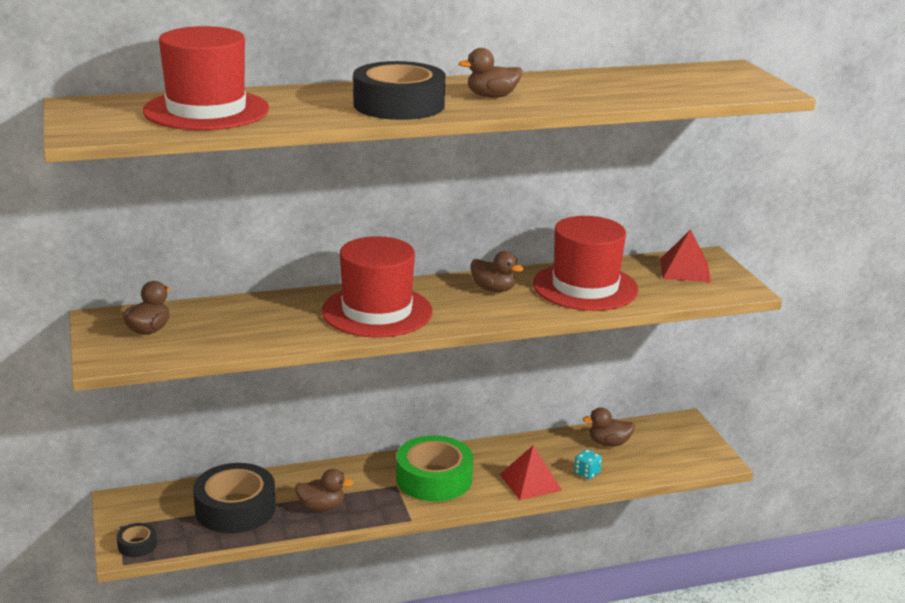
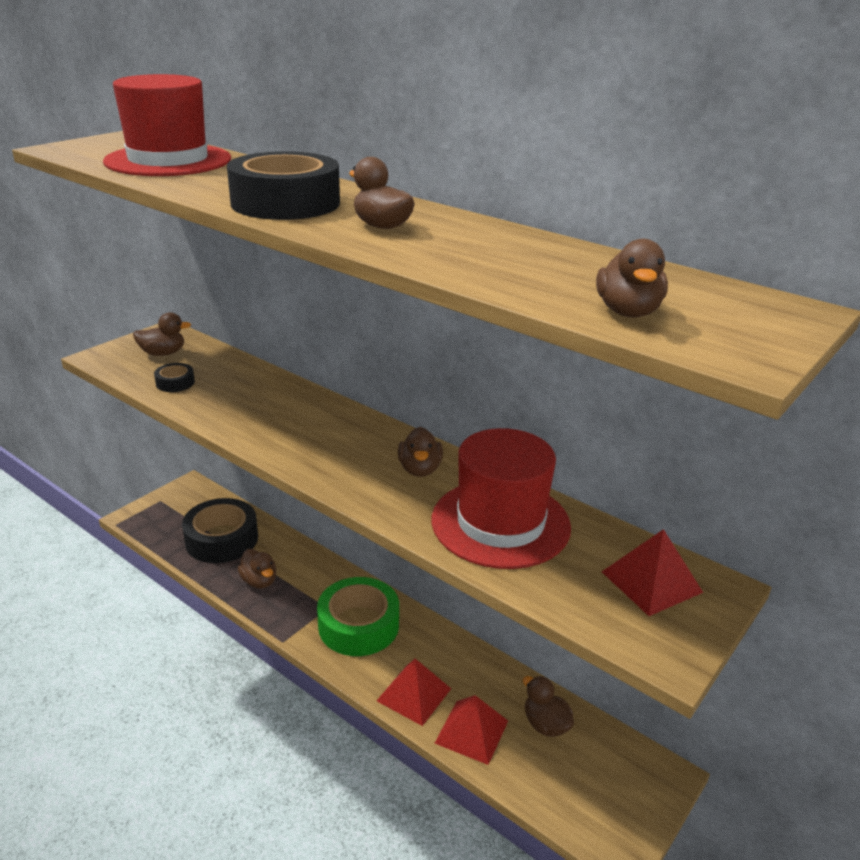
camera: 55 degrees right, 5 degrees up
(137, 545) = (142, 519): black tape -> black tape (175, 383)
(377, 311) = (297, 428): red hat -> none
(587, 473) = (472, 732): turquoise dice -> red pyramid
(700, 91) = (628, 312): none -> brown duck

